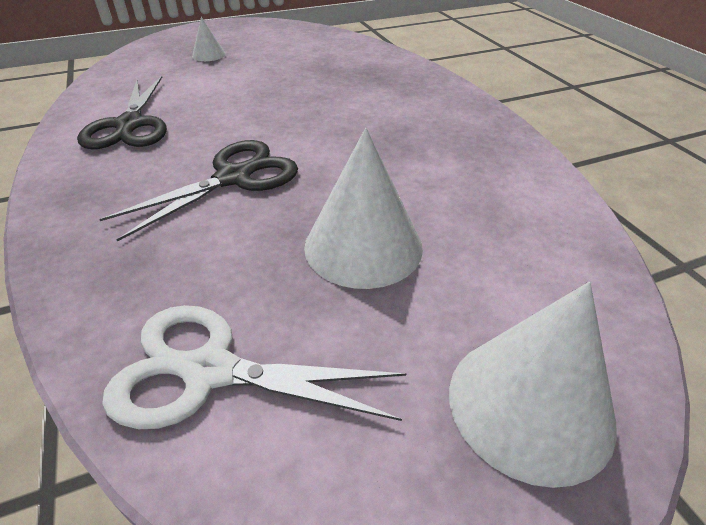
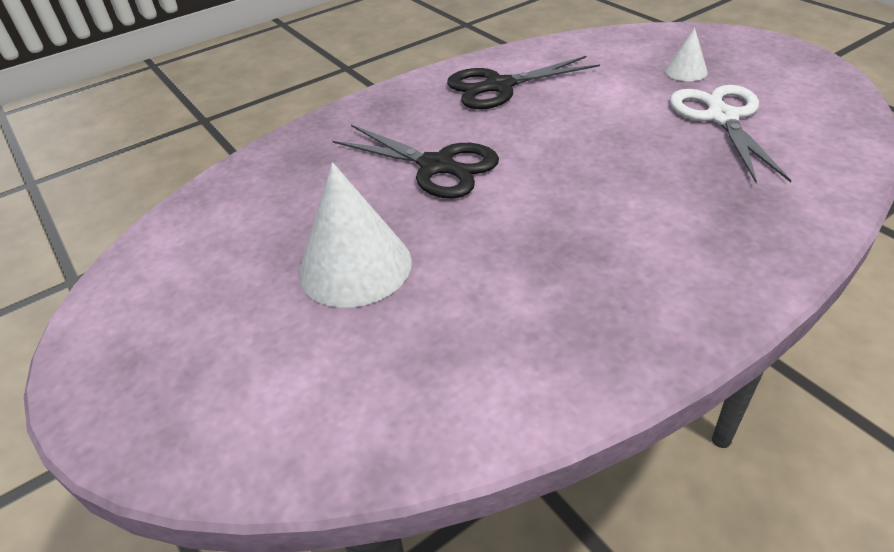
camera: 80 degrees right, 0 degrees up
(210, 371) = (214, 224): white scissors -> white scissors (722, 118)
(530, 404) = (175, 396): white cone -> none

